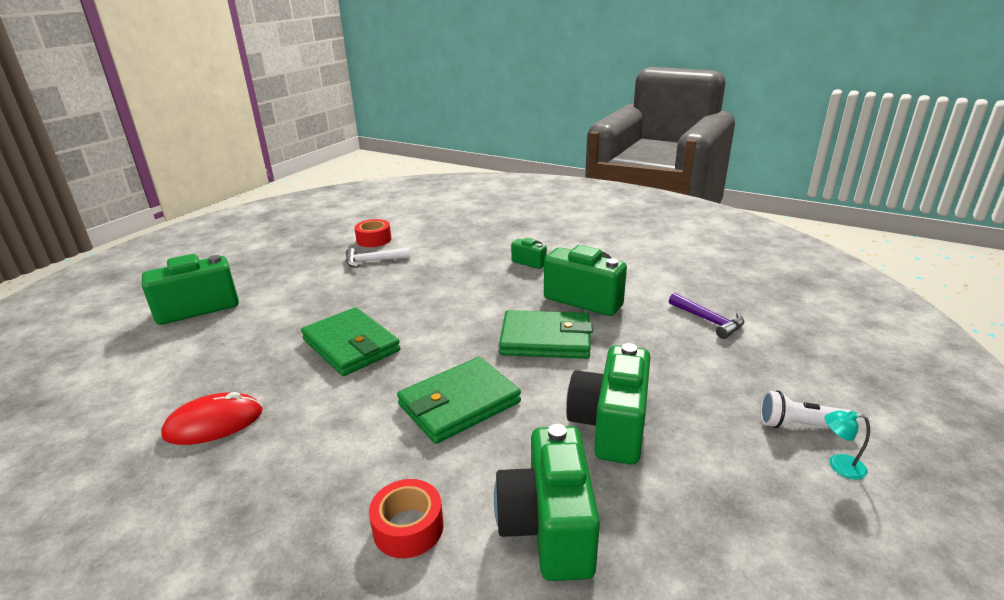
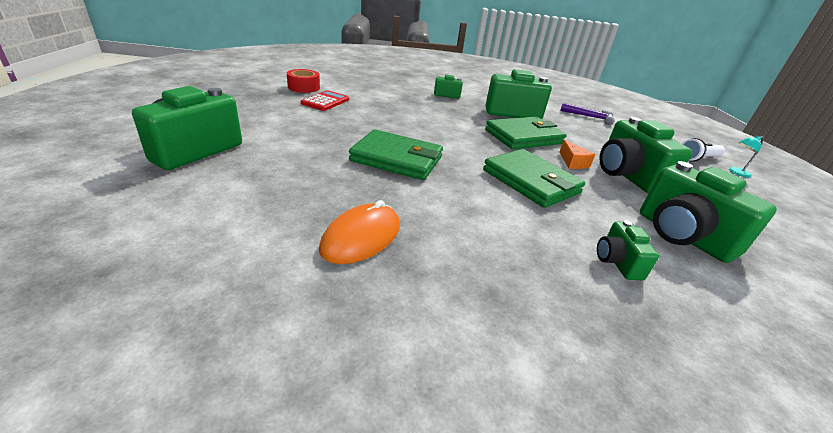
camera: 35 degrees left, 5 degrees up
(214, 423) = (361, 237): red mouse -> orange mouse
(372, 261) = (325, 101): white hammer -> red calculator
(408, 527) = (617, 262): red tape -> green camera
(459, 403) = (530, 181): green wallet -> green wallet turned 60 degrees counterclockwise
(559, 389) = (573, 162): none -> orange cheese

